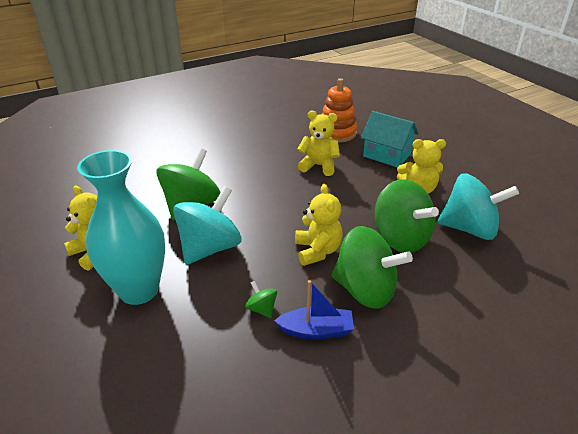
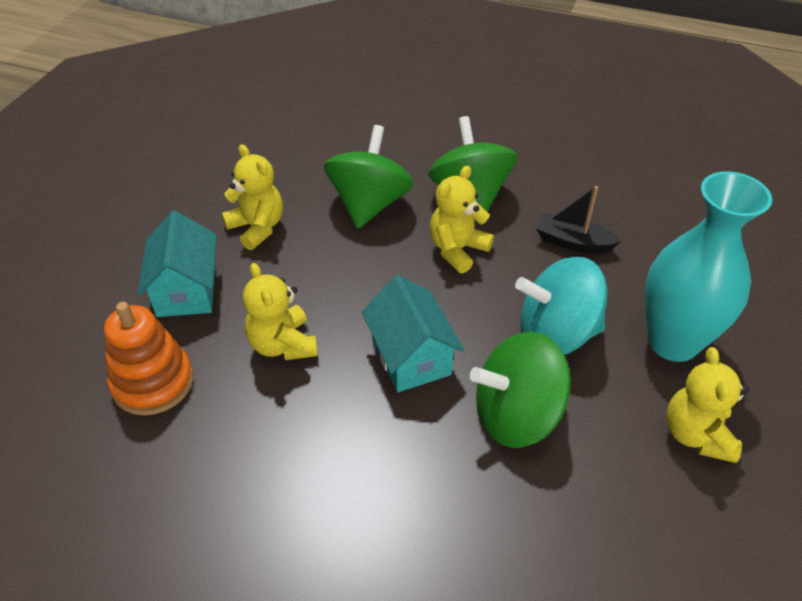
camera: 130 degrees left, 10 degrees up
(262, 309) = (572, 242): green spinning top -> black boat
(264, 194) = (411, 357): none -> turquoise house
(316, 330) = (549, 200): blue boat -> none
(469, 229) = (302, 168): turquoise spinning top -> none

